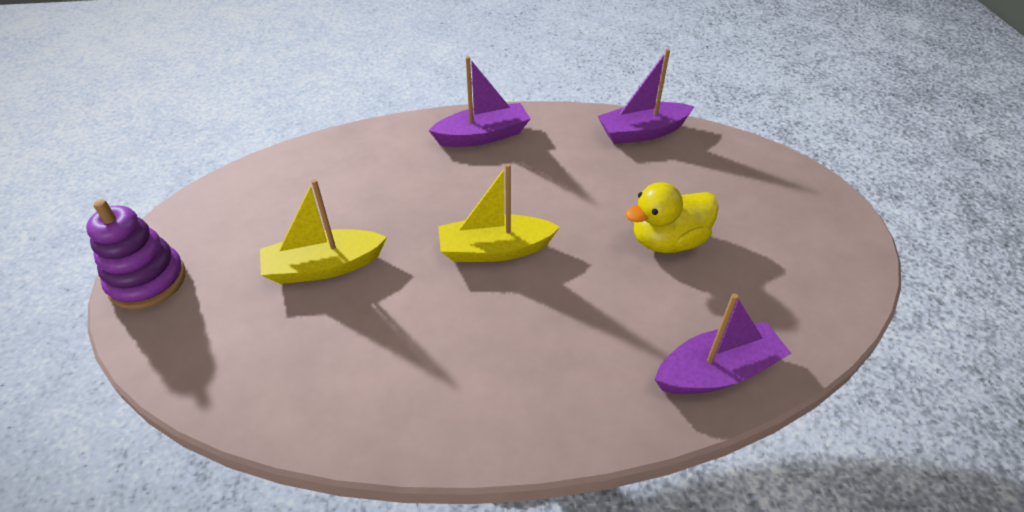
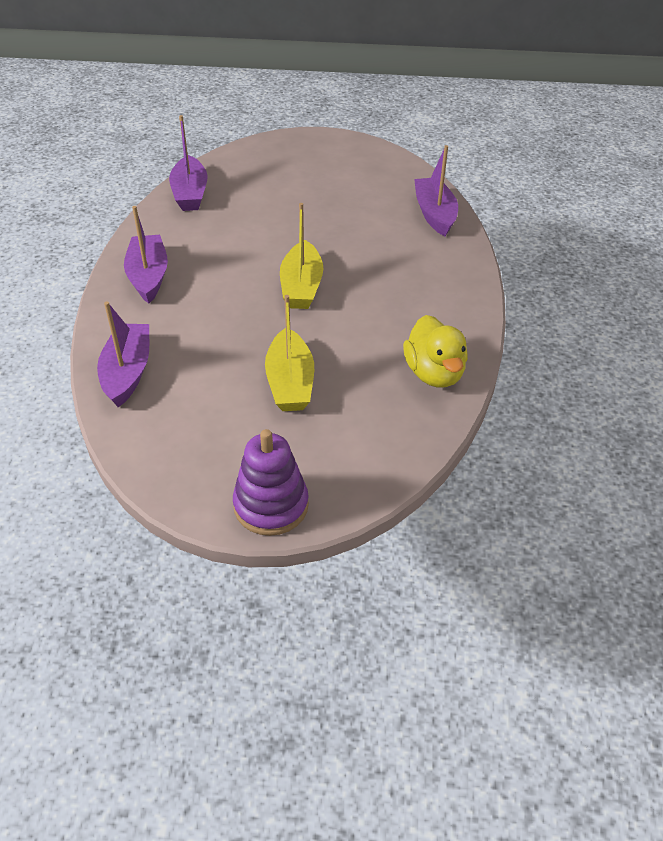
camera: 80 degrees left, 0 degrees up
(337, 154) = (127, 372): none -> purple boat
(667, 241) = (320, 208): yellow duck -> yellow duck (434, 373)

